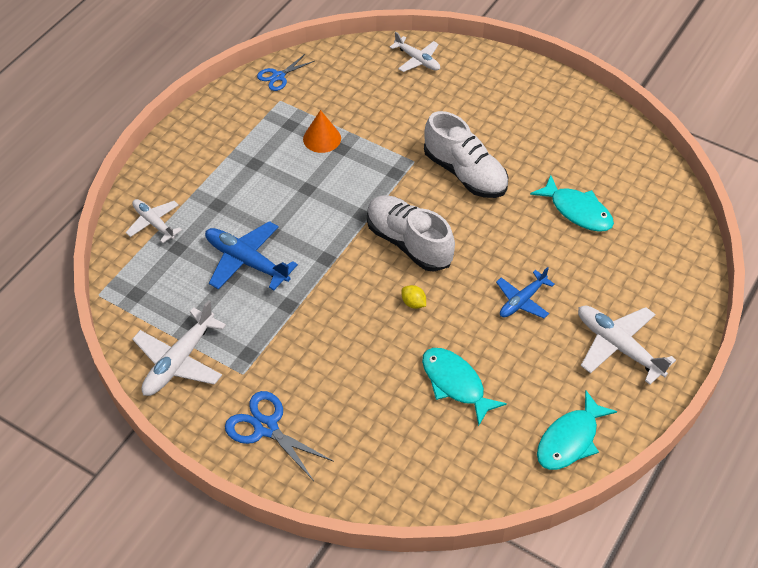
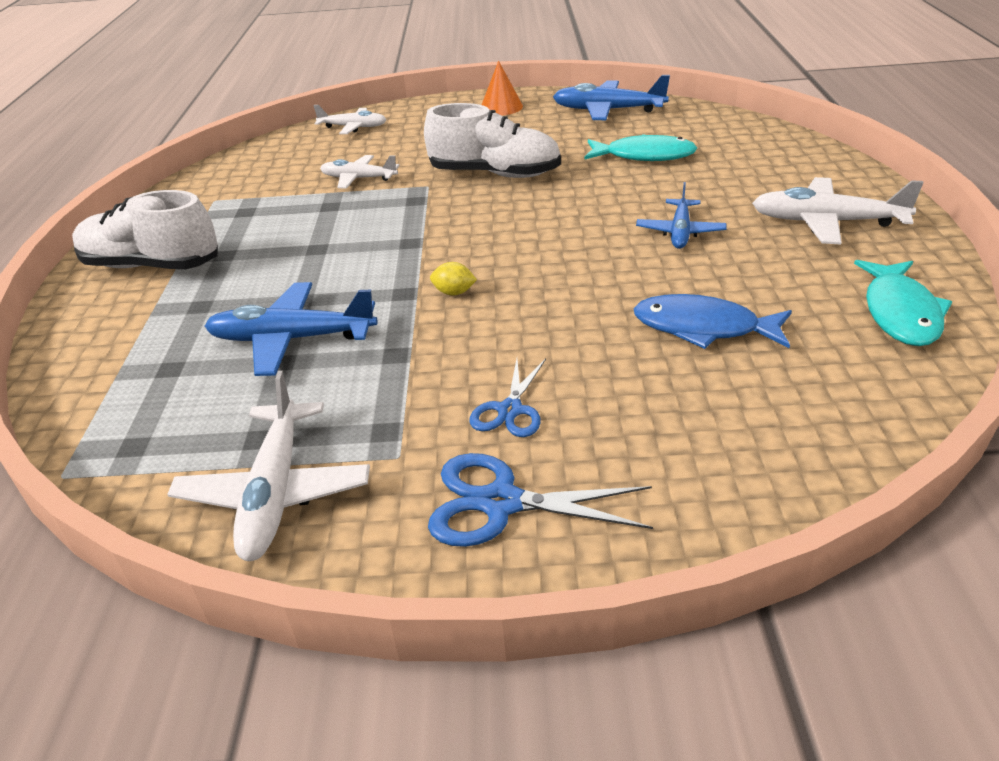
camera: 30 degrees left, 15 degrees down
(154, 223) = (111, 359): white plane -> white plane (359, 178)
(278, 76) = (196, 185): blue scissors -> blue scissors (510, 410)
(322, 138) = (297, 207): orange cone -> orange cone (501, 107)
(409, 243) = (494, 241): white shoe -> white shoe (152, 265)
(413, 303) = (560, 284): yellow lemon -> yellow lemon (454, 292)
(455, 384) = (703, 328): turquoise fish -> blue fish
(606, 141) = (608, 110): none -> blue plane

